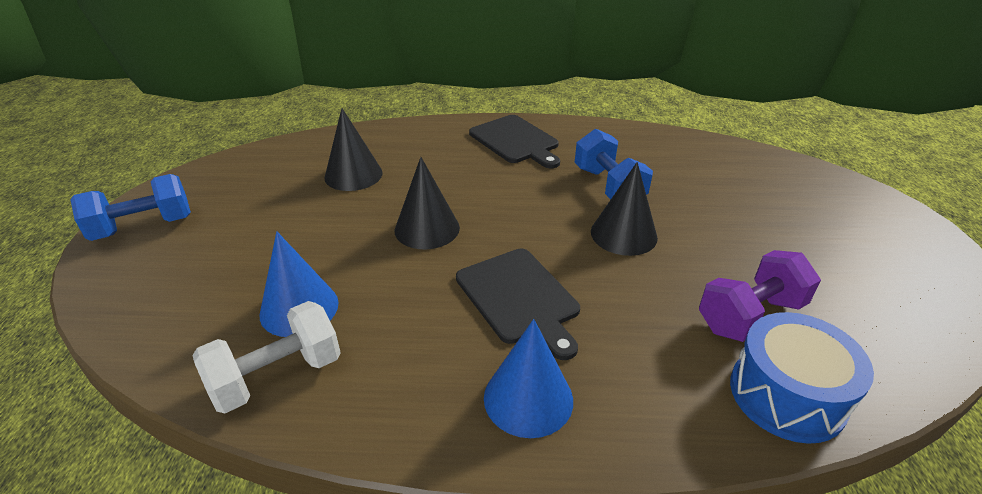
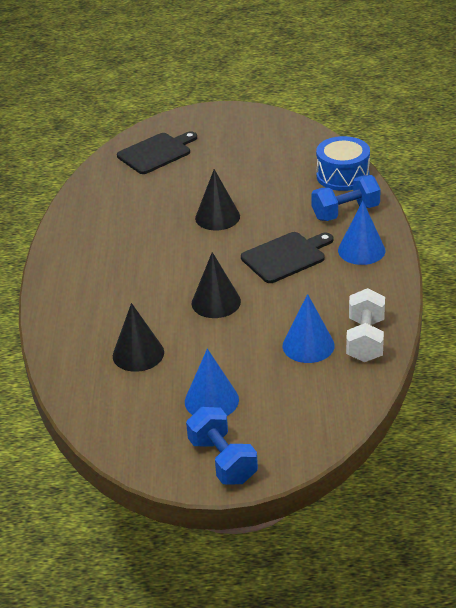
camera: 90 degrees left, 0 degrees up
(245, 221) = (211, 400): none -> blue cone
(277, 376) = (365, 340): white dumbbell -> white dumbbell turned 45 degrees clockwise
(516, 141) = (83, 268): black cutting board -> black cutting board (156, 153)
(608, 186) = (157, 222): blue dumbbell -> blue dumbbell (345, 212)
(750, 316) = (289, 179): purple dumbbell -> none

